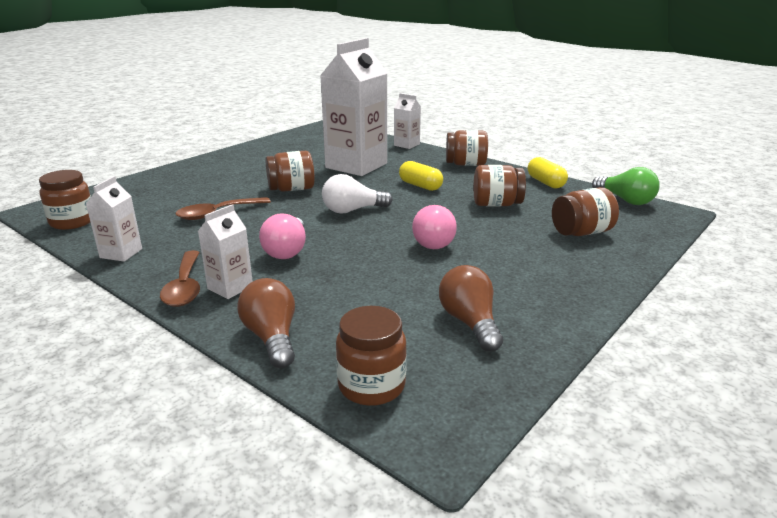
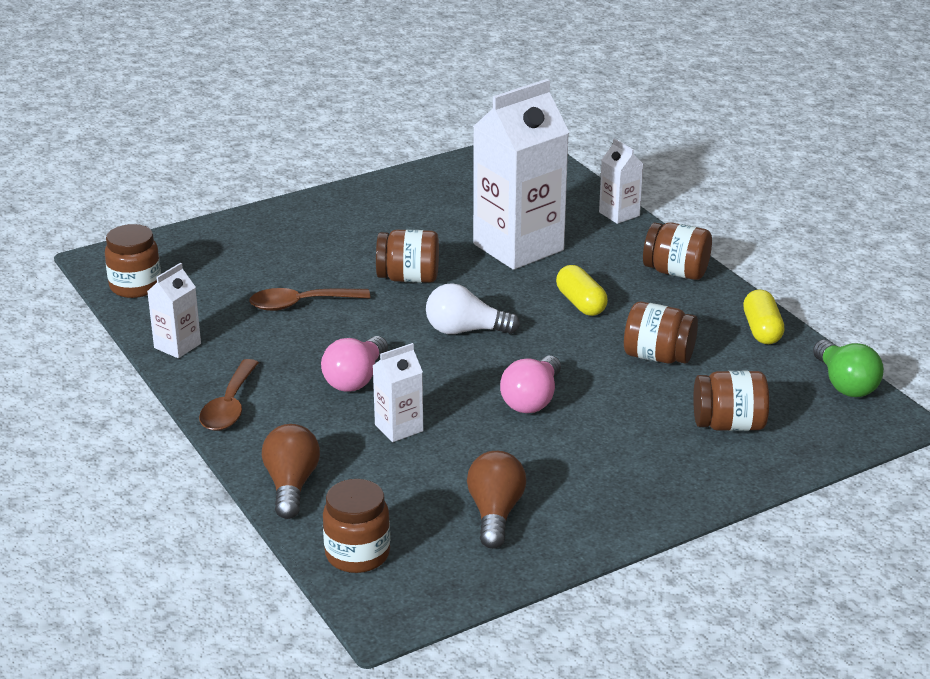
camera: 20 degrees right, 5 degrees up
(230, 287) = (274, 417): white carton -> white carton (399, 428)

